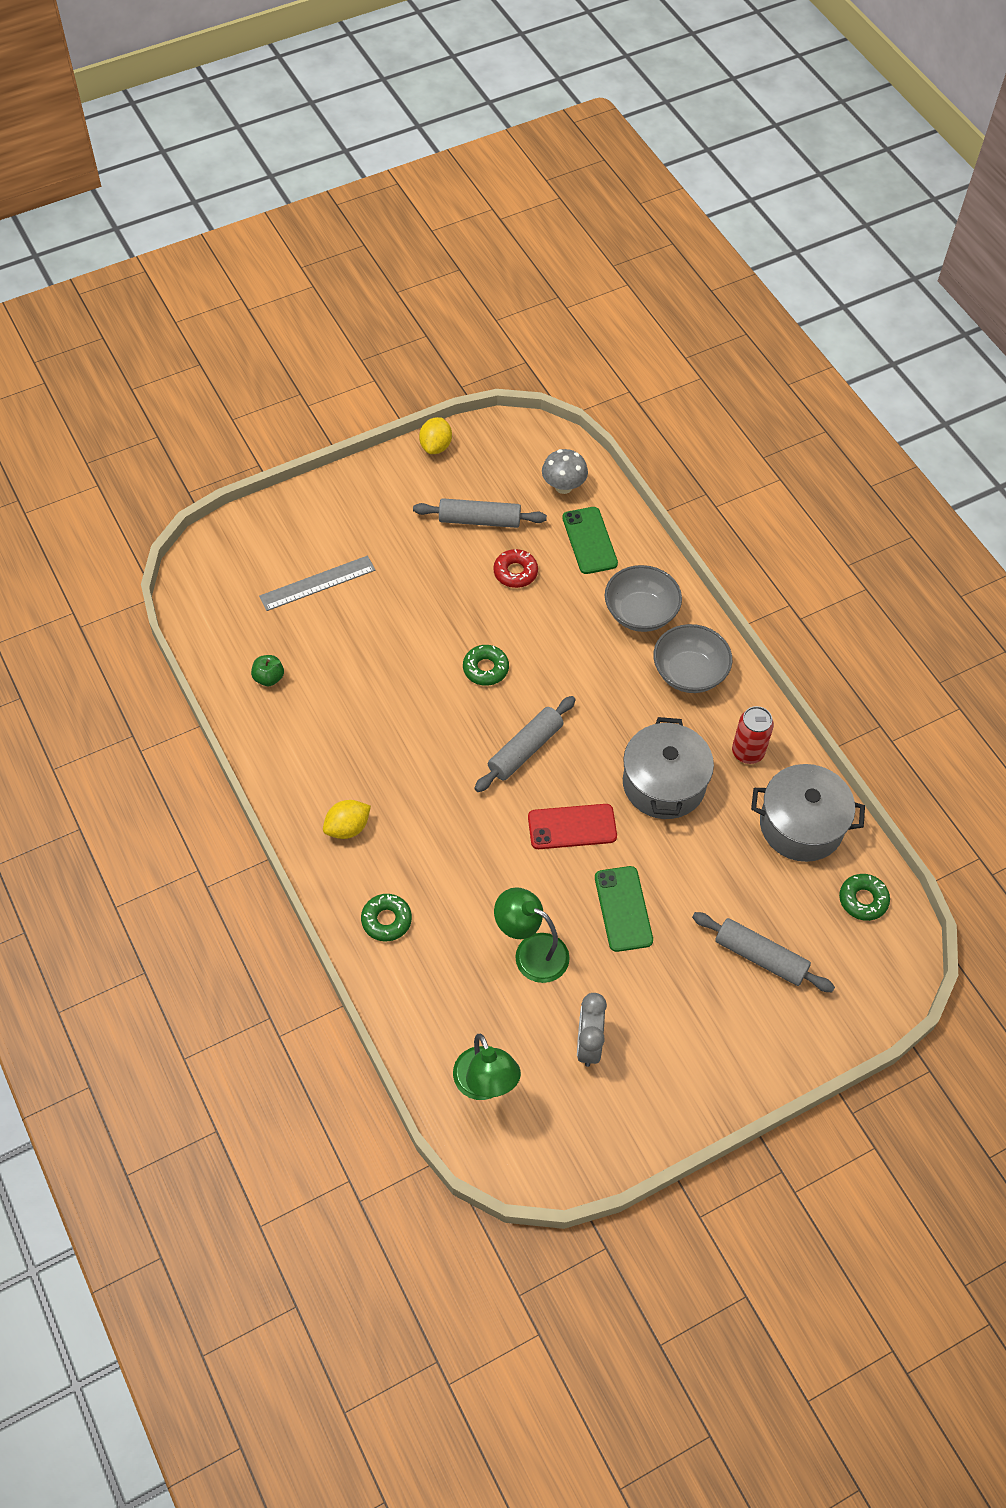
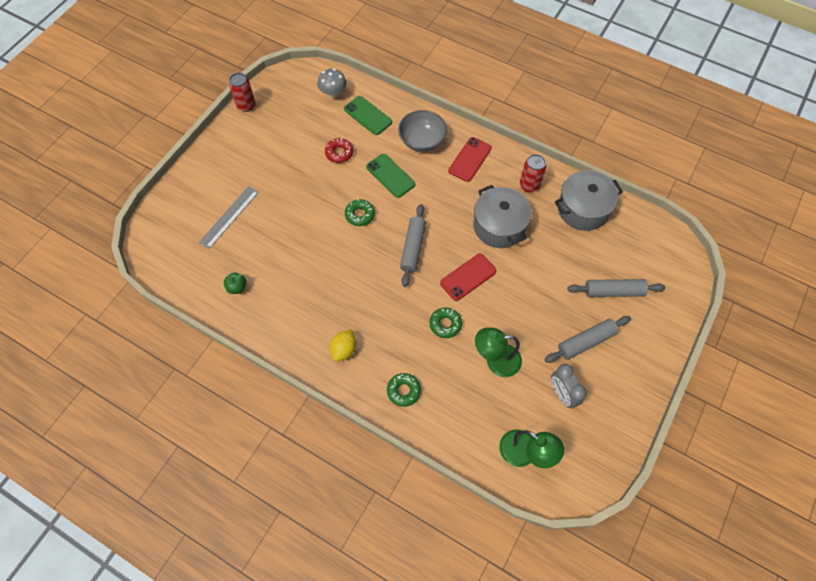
camera: 30 degrees left, 5 degrees up
(436, 446) = (246, 105): yellow lemon -> red can
(479, 520) = (299, 134): grey rolling pin -> grey rolling pin (586, 342)
(623, 909) = (526, 307): green phone -> green phone (390, 176)
(689, 673) = (470, 159): grey bowl -> red phone
(863, 900) = (640, 231): green donut -> green donut (445, 324)

